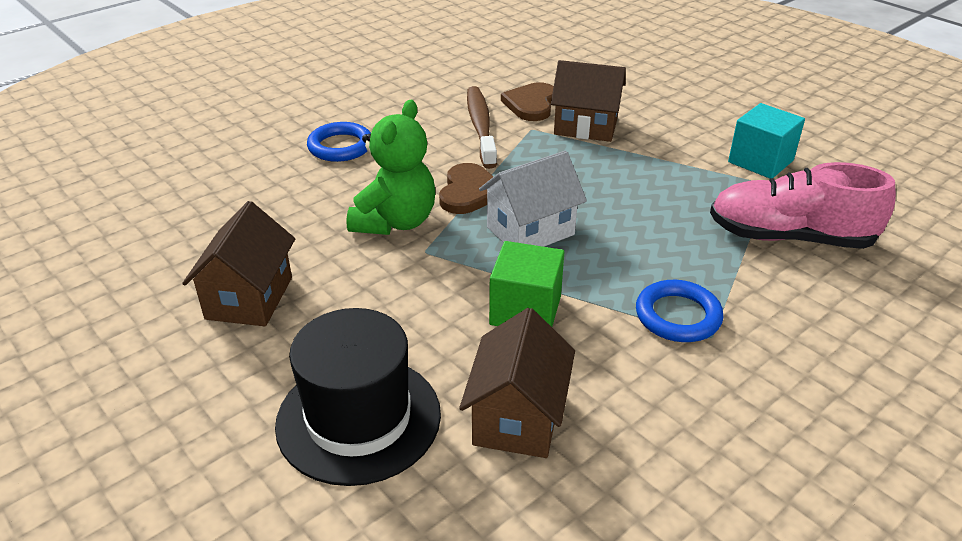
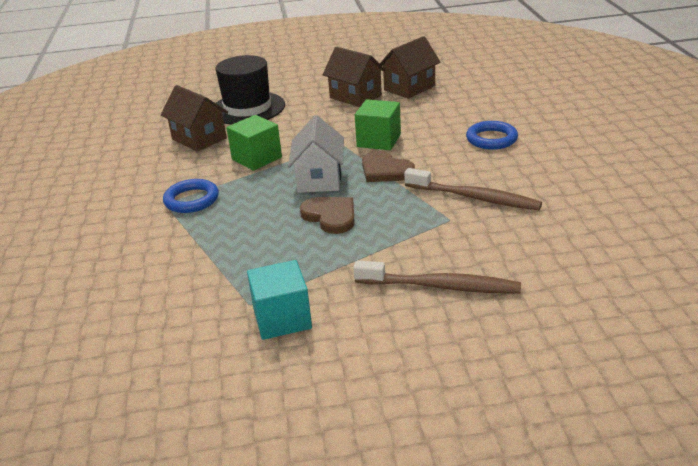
camera: 125 degrees right, 5 degrees down
(395, 222) = (379, 140): green teddy bear -> green cube
(531, 104) = (495, 233): brown heart -> brown heart (330, 216)
(585, 127) = (429, 247): brown house -> brown house (409, 88)
(631, 109) = (440, 286): none -> brown toothbrush
(790, 237) = (188, 276): pink shoe -> none

